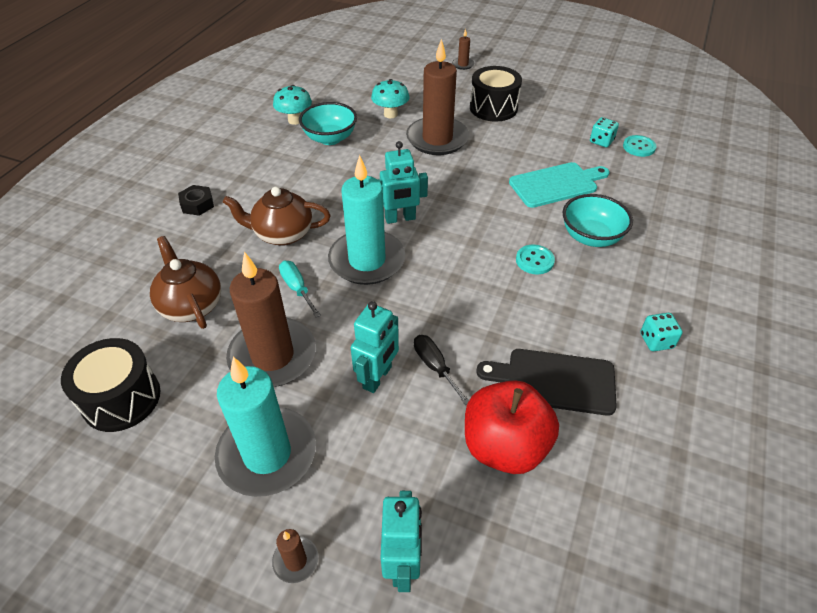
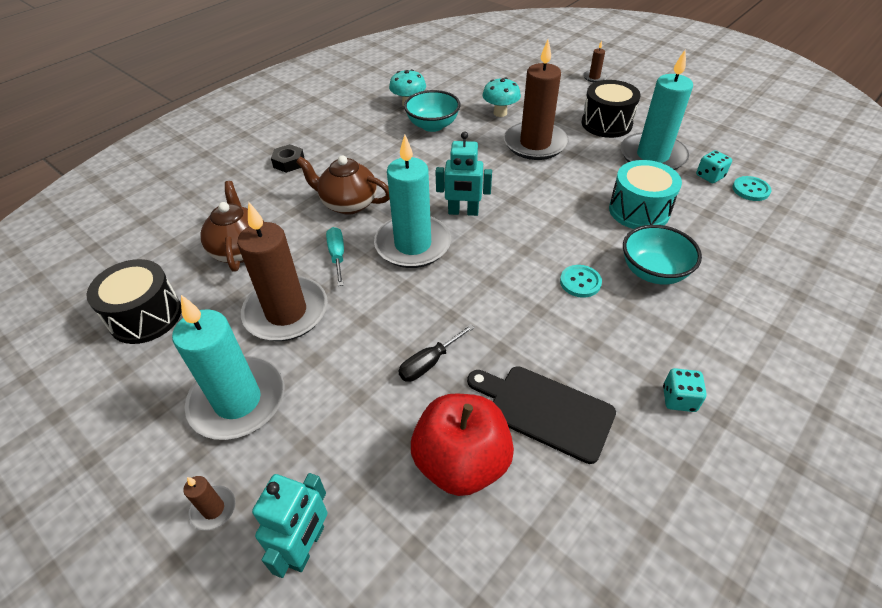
camera: 20 degrees right, 0 degrees up
(377, 377) = (370, 358): turquoise robot -> none
(435, 367) = (429, 363): black screwdriver -> black screwdriver turned 120 degrees counterclockwise
(546, 132) = (652, 156): none -> turquoise candle
(556, 184) = (639, 210): turquoise cutting board -> turquoise drum

